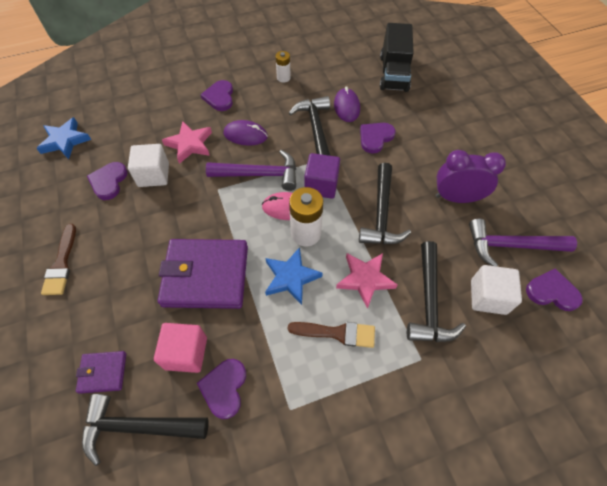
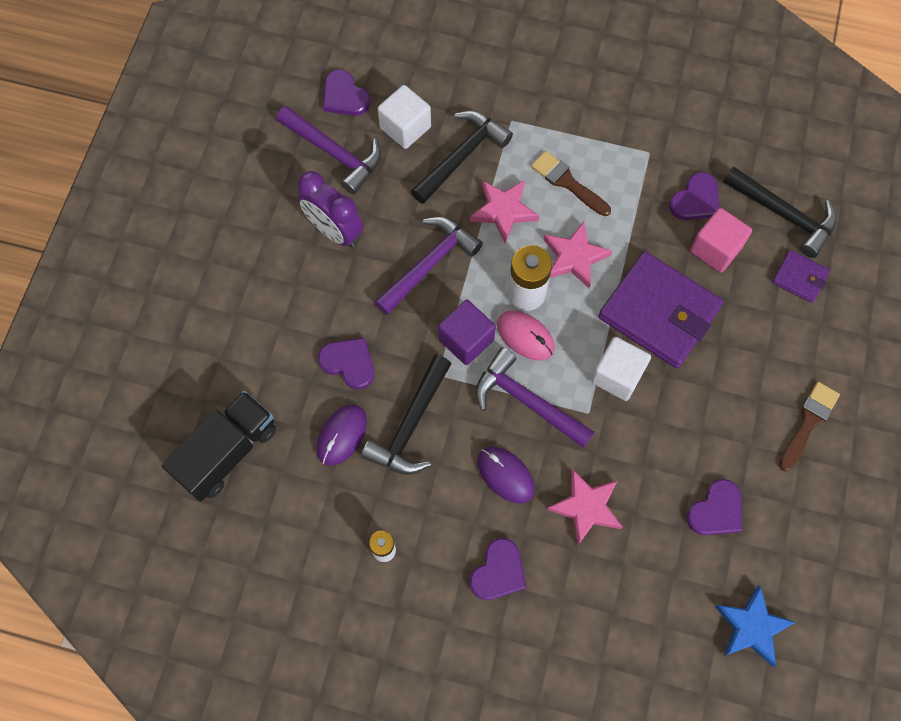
camera: 145 degrees left, 10 degrees up
(153, 175) = (655, 485): white cube -> white cube (617, 375)
(291, 277) = (574, 257): blue star -> pink star
(375, 138) = (349, 363): purple heart -> purple heart turned 135 degrees counterclockwise
(382, 214) = (429, 264): black hammer -> purple hammer

